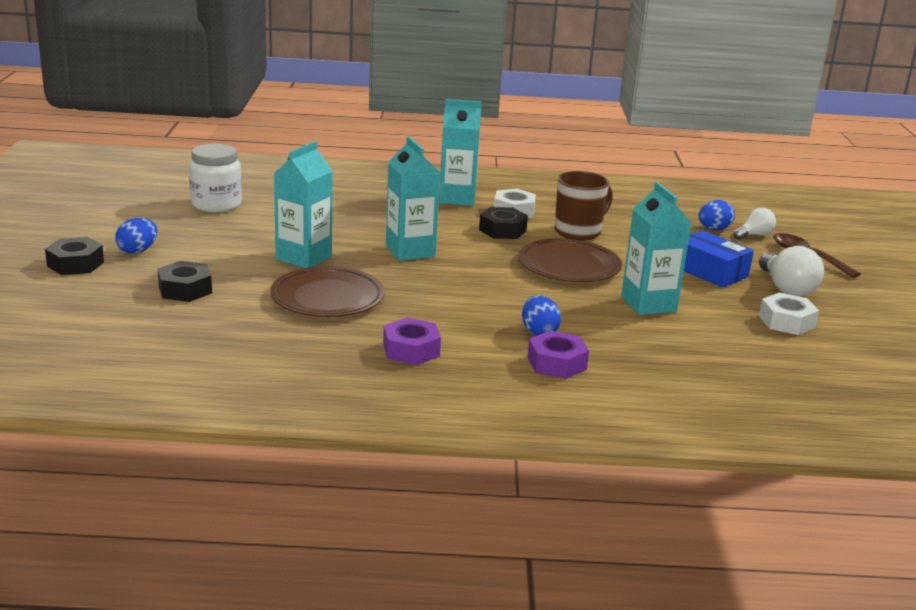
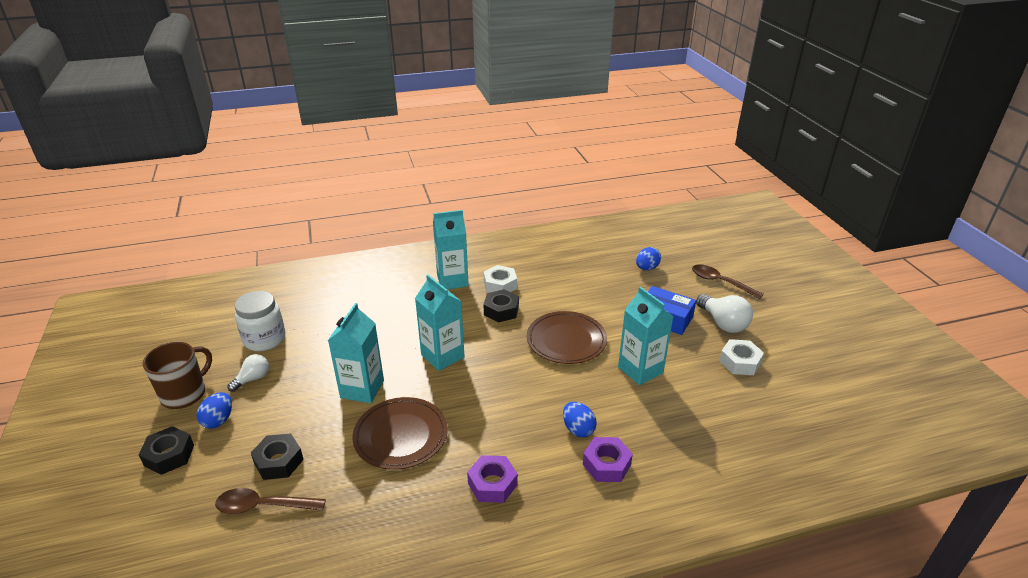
camera: 15 degrees left, 10 degrees up
(152, 315) = (263, 506): none -> brown spoon
(578, 232) = (556, 297): brown mug -> brown mug (185, 394)
(754, 235) = (676, 268): white light bulb -> white light bulb (253, 379)

